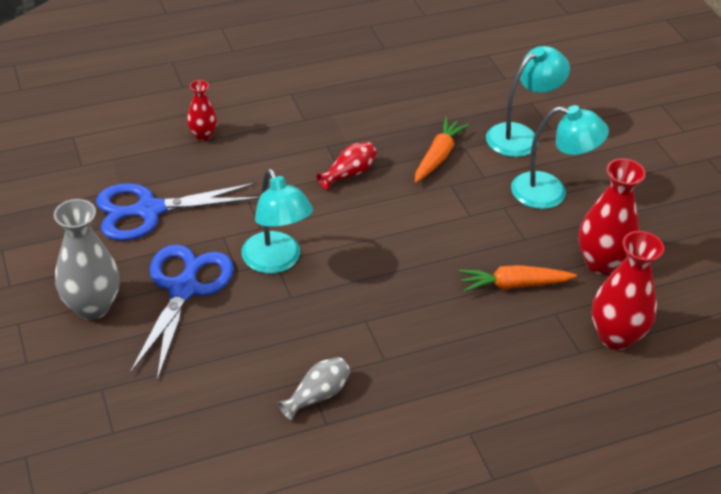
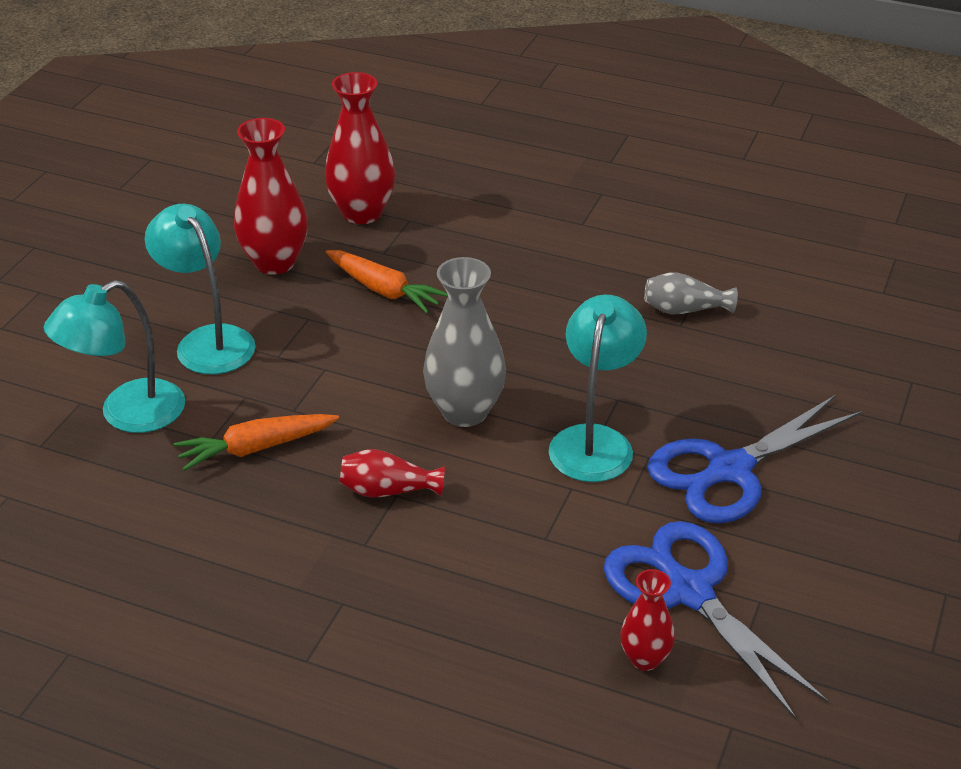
camera: 135 degrees left, 5 degrees down
(92, 307) = (854, 509): grey vase -> grey vase (465, 411)
(149, 210) = (689, 592): blue scissors -> blue scissors turned 150 degrees counterclockwise
(203, 135) = (509, 667): red vase -> red vase (645, 659)
(521, 136) = (127, 414): turquoise lamp -> turquoise lamp turned 45 degrees counterclockwise

